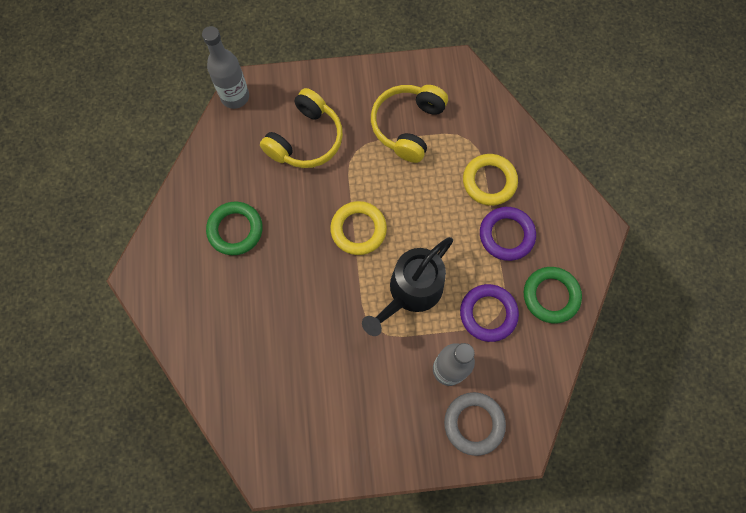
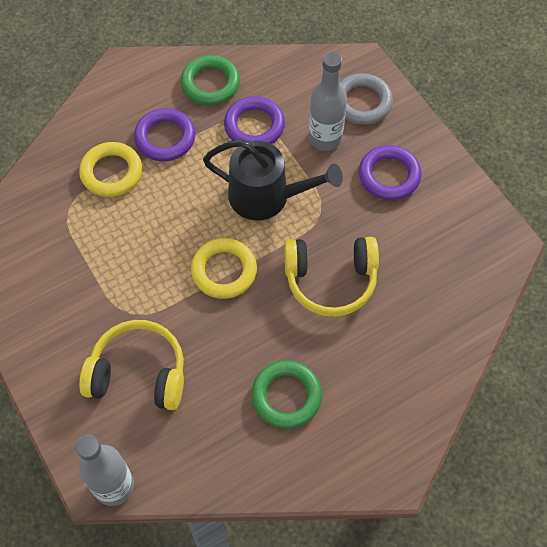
camera: 115 degrees left, 10 degrees down
(384, 406) = (389, 176): none -> purple ring
(407, 126) = (76, 273): yellow headphones -> yellow headphones (330, 280)

